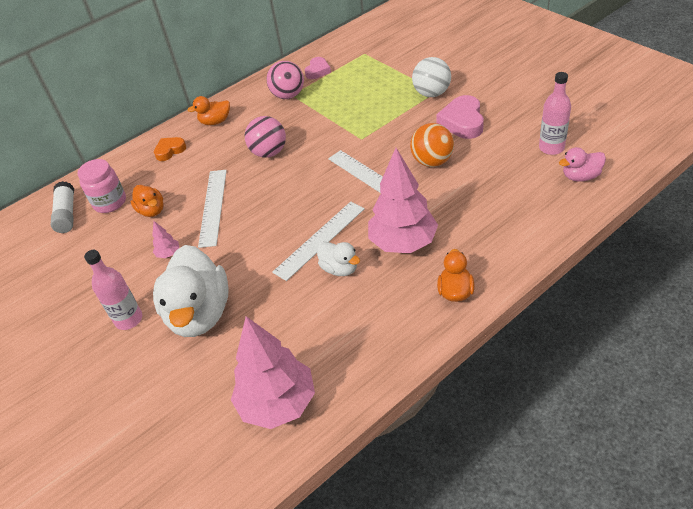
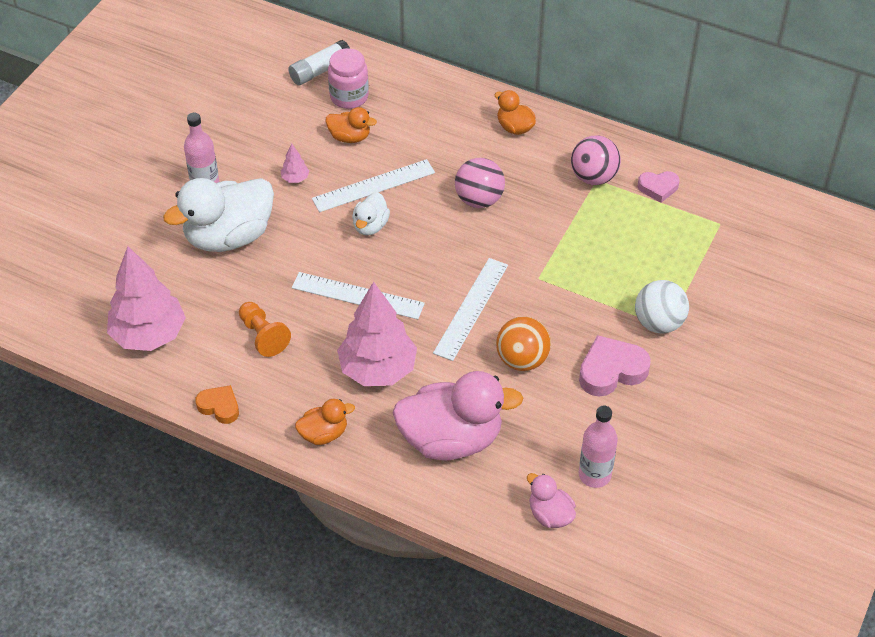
camera: 60 degrees right, 5 degrees up
(152, 210) = (349, 137): orange duck -> orange duck turned 105 degrees counterclockwise
(170, 151) = (448, 109): orange heart -> orange heart (219, 406)
(328, 312) = (263, 336): none -> orange pawn
(339, 269) = (322, 326): white duck -> white duck (370, 226)
(491, 214) = (451, 439): none -> pink duck

